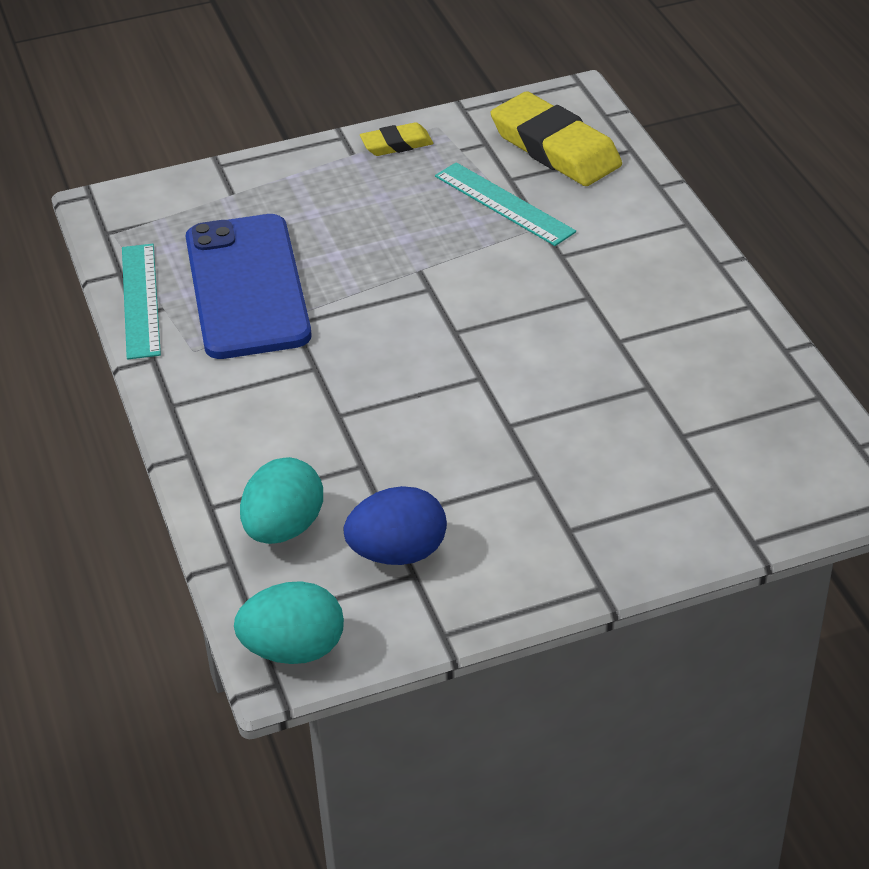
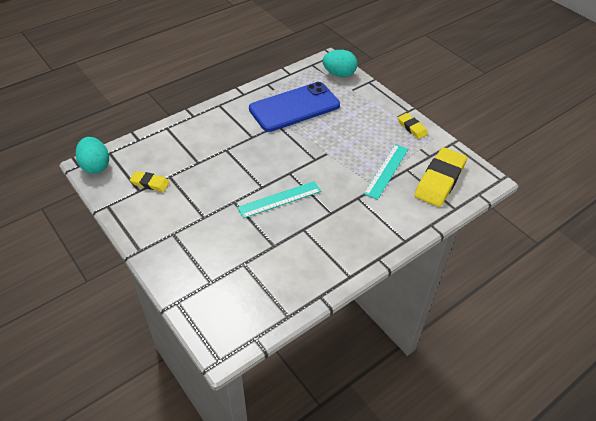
camera: 70 degrees right, 5 degrees up
(141, 300) = (275, 83): turquoise ruler -> turquoise ruler (279, 199)
(284, 528) = (158, 149): turquoise egg -> turquoise egg (339, 74)
(398, 553) = (150, 183): blue egg -> yellow eraser

